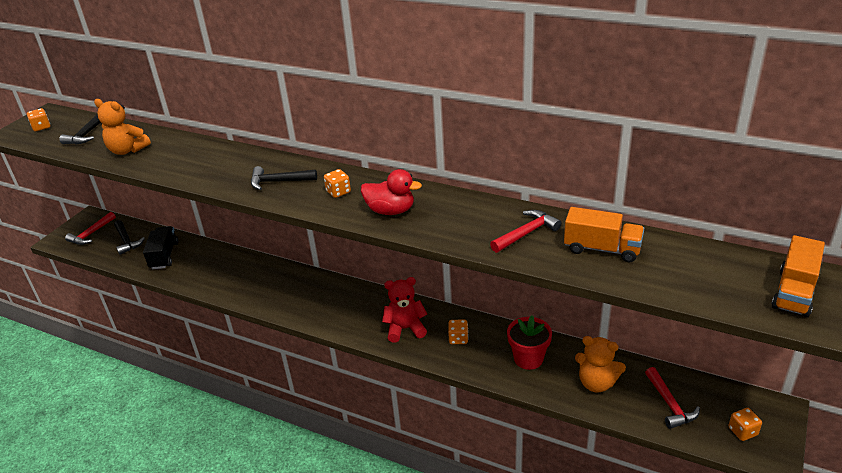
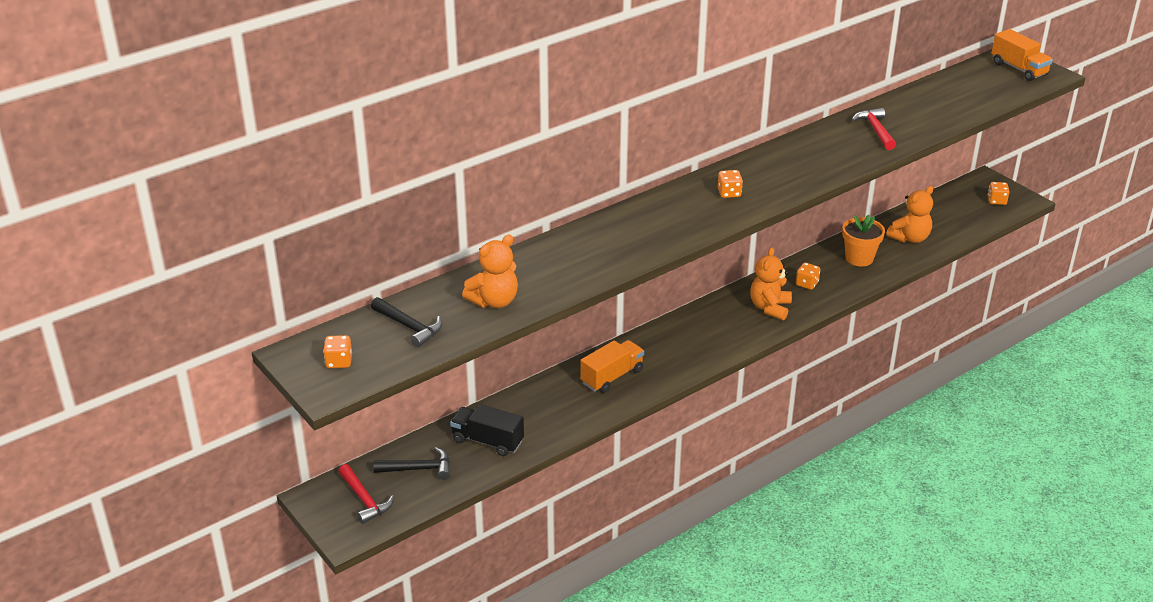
camera: 65 degrees left, 0 degrees up
(279, 181) = (676, 219): black hammer -> none
(390, 211) = (787, 176): red duck -> none
(405, 329) = (770, 308): red teddy bear -> orange teddy bear
(528, 359) = (859, 258): red flower pot -> orange flower pot
(602, 249) = (921, 110): orange truck -> orange truck (612, 377)
(670, 404) = (953, 217): red hammer -> none

